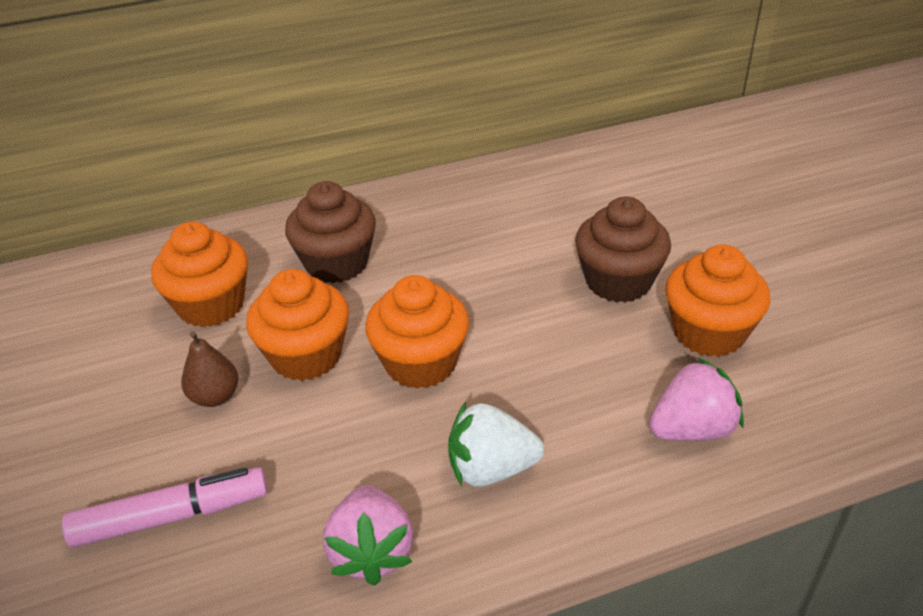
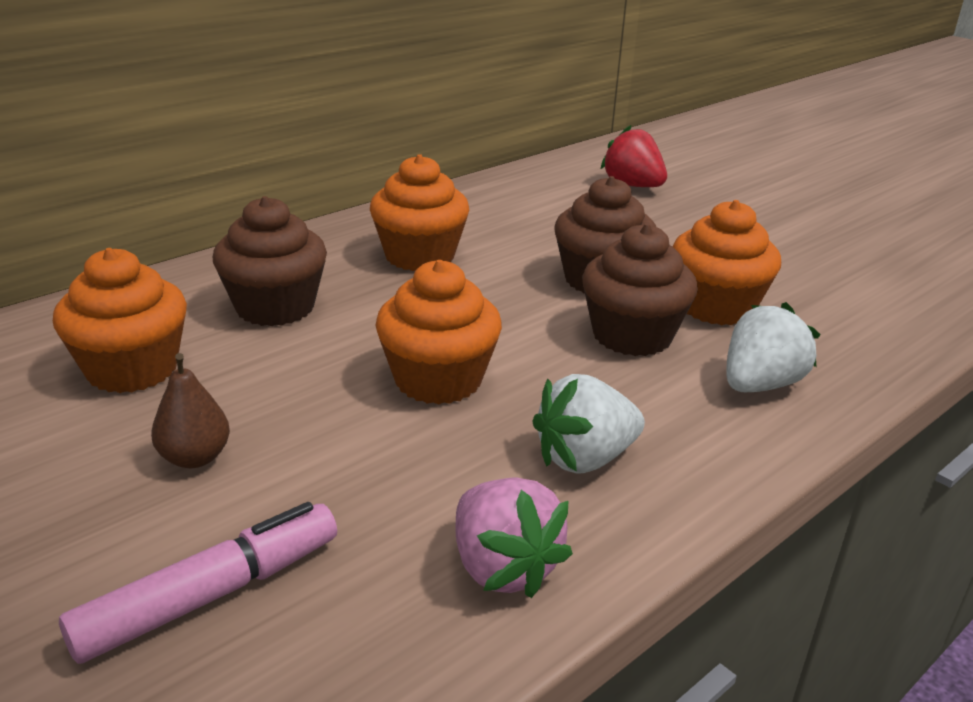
camera: 25 degrees left, 10 degrees down
(306, 356) = (292, 397): orange cupcake -> orange cupcake (419, 256)
(609, 350) = (632, 335): none -> brown cupcake
(692, 429) = (759, 384): pink strawberry -> white strawberry
(720, 170) = (632, 186): none -> red strawberry

